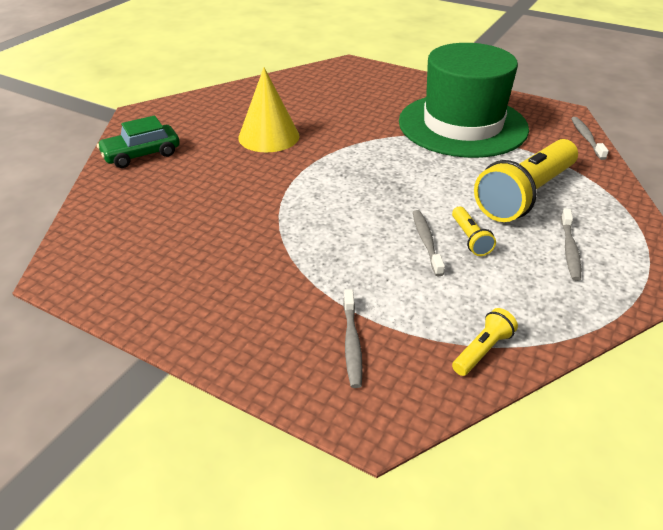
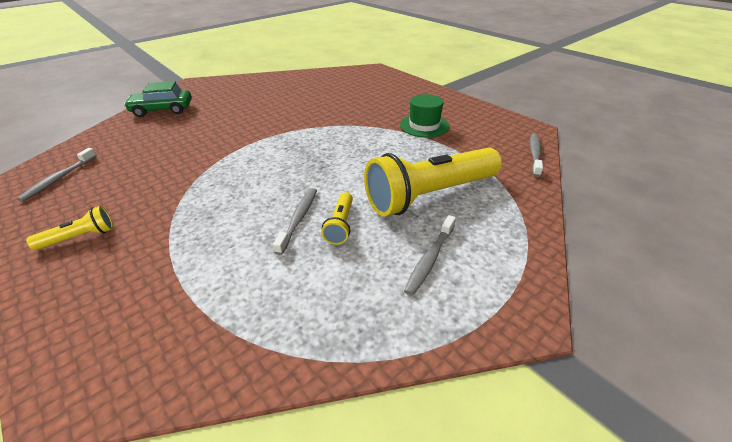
camera: 20 degrees right, 0 degrees up
(269, 136) = (261, 111): yellow cone -> none
(352, 343) = (138, 300): grey toothbrush -> grey toothbrush (59, 178)
(462, 125) = (424, 126): green hat -> green hat, size x0.42
(482, 350) = (244, 347): yellow flashlight -> yellow flashlight (79, 237)

